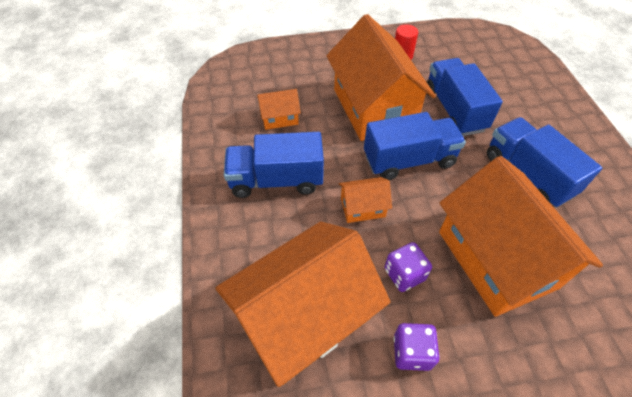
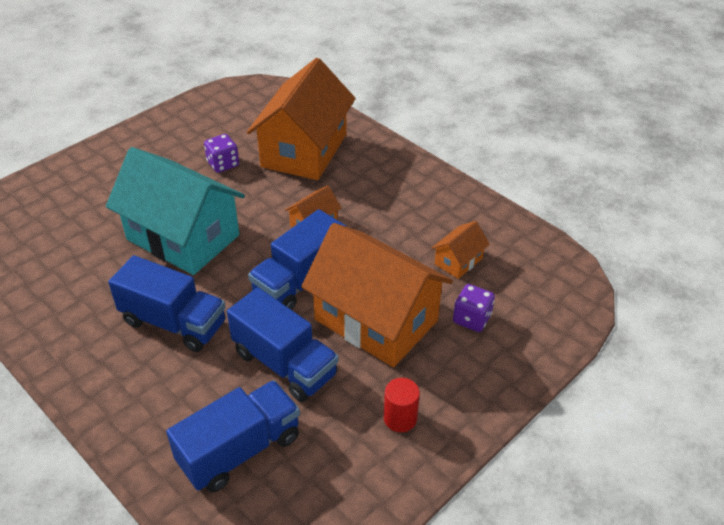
camera: 145 degrees right, 10 degrees down
(276, 180) = (402, 211): blue truck -> blue truck (240, 450)
(404, 274) = (251, 198): purple dice -> purple dice (472, 319)
(496, 259) = (183, 237): orange house -> turquoise house

